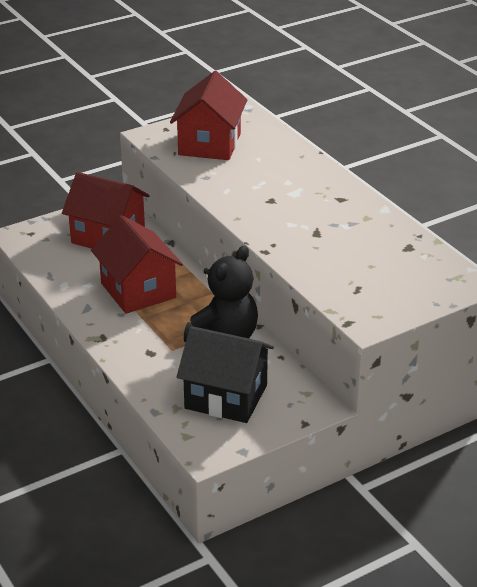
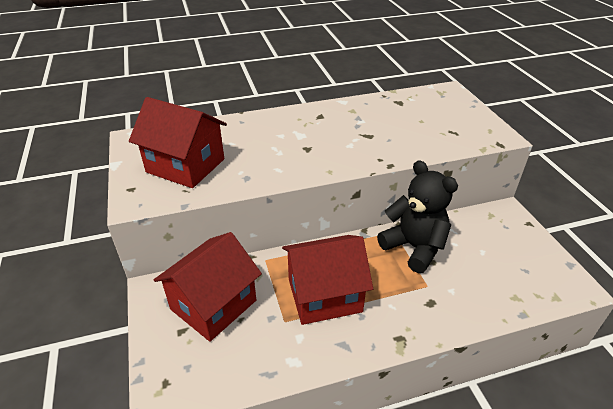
camera: 75 degrees left, 5 degrees up
(226, 397) = (498, 261): black house -> none

